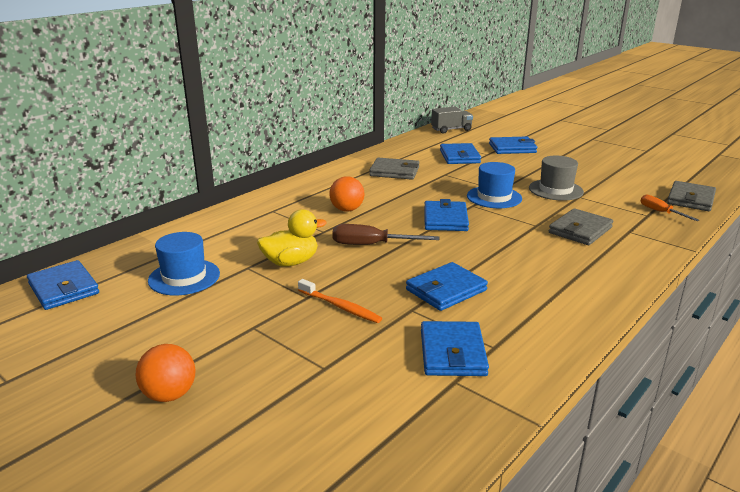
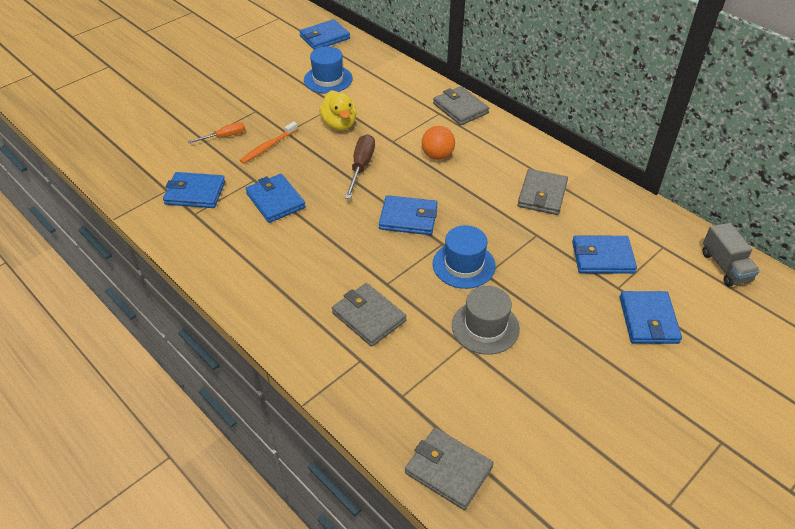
camera: 95 degrees right, 20 degrees up
(169, 395) = (200, 87): orange ball -> none
(265, 201) = (460, 108): none -> grey wallet
(660, 212) = (408, 414): orange screwdriver -> orange screwdriver (224, 136)

